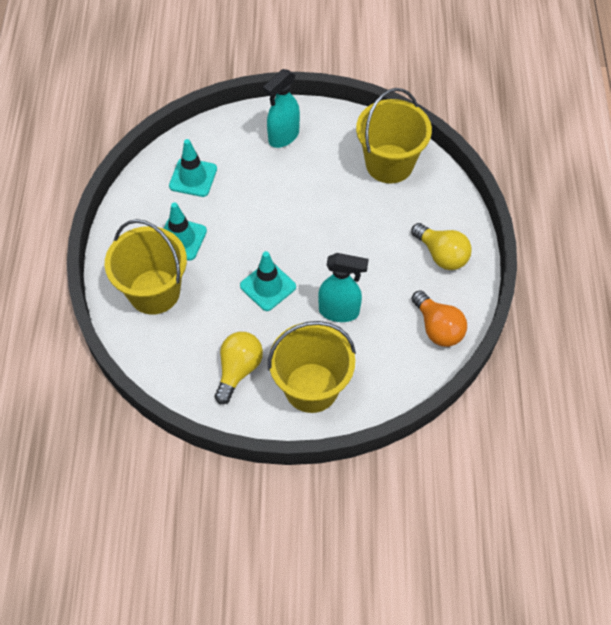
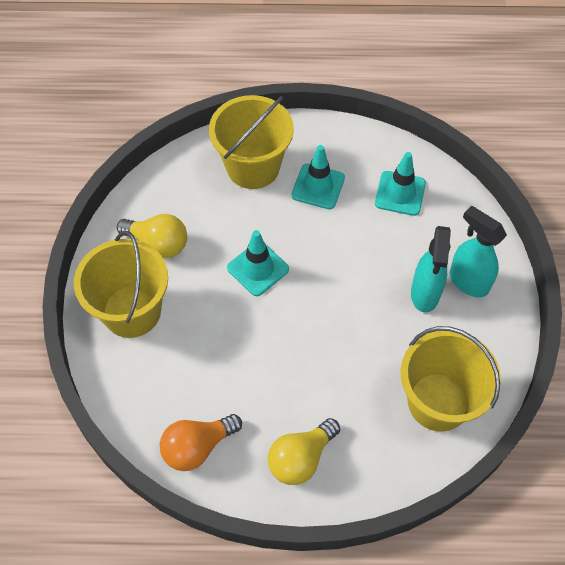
camera: 90 degrees right, 0 degrees up
(339, 311) = (223, 340): turquoise spray bottle -> turquoise spray bottle (425, 294)

